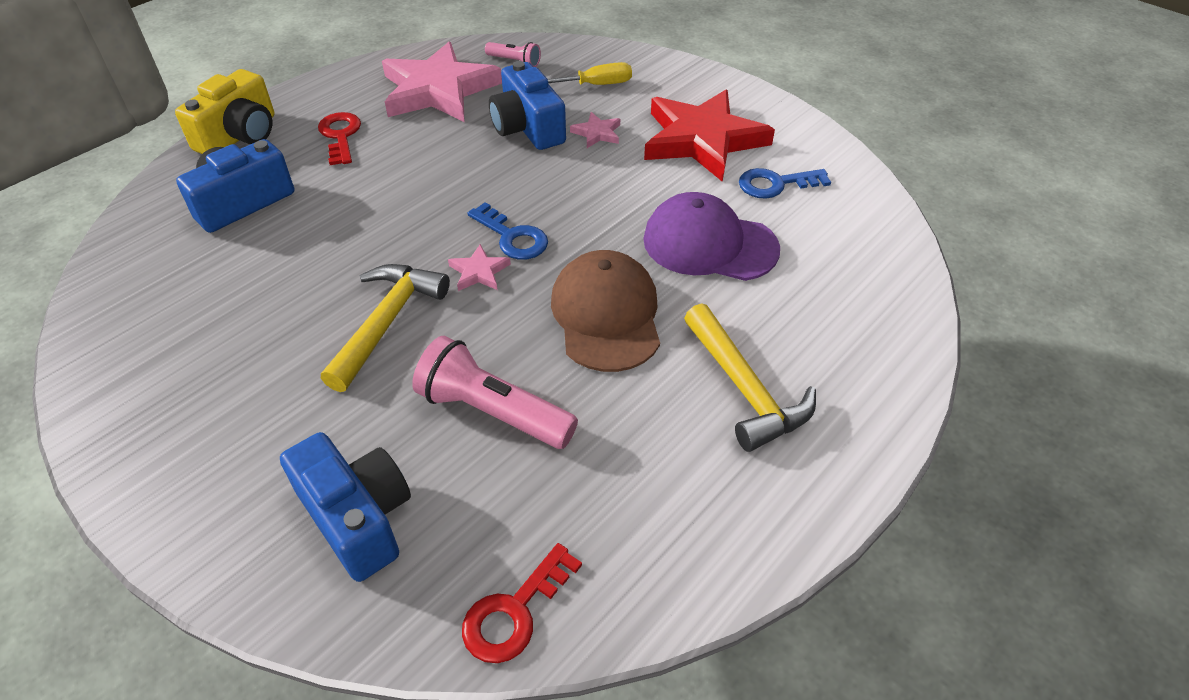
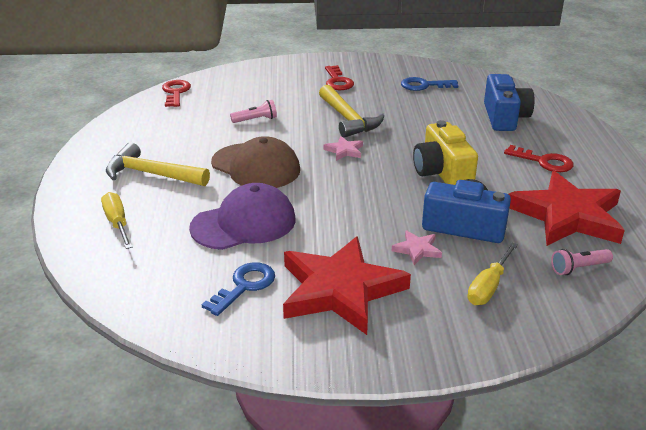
camera: 135 degrees right, 15 degrees down
(240, 135) = (585, 135): yellow camera -> yellow camera (442, 172)
(252, 422) = (337, 81): none -> red key
(358, 517) = (259, 84): blue camera -> none
(438, 90) = (567, 215): pink star -> red star
(492, 412) = (256, 120): pink flashlight -> pink flashlight, size x0.53
(512, 237) = (356, 170): blue key -> blue key (424, 85)
(845, 328) = (117, 223): none -> yellow screwdriver

